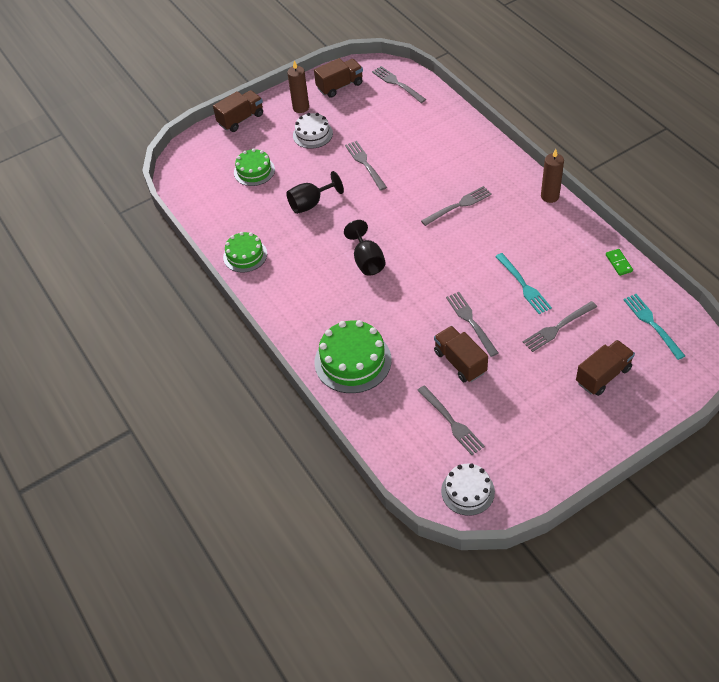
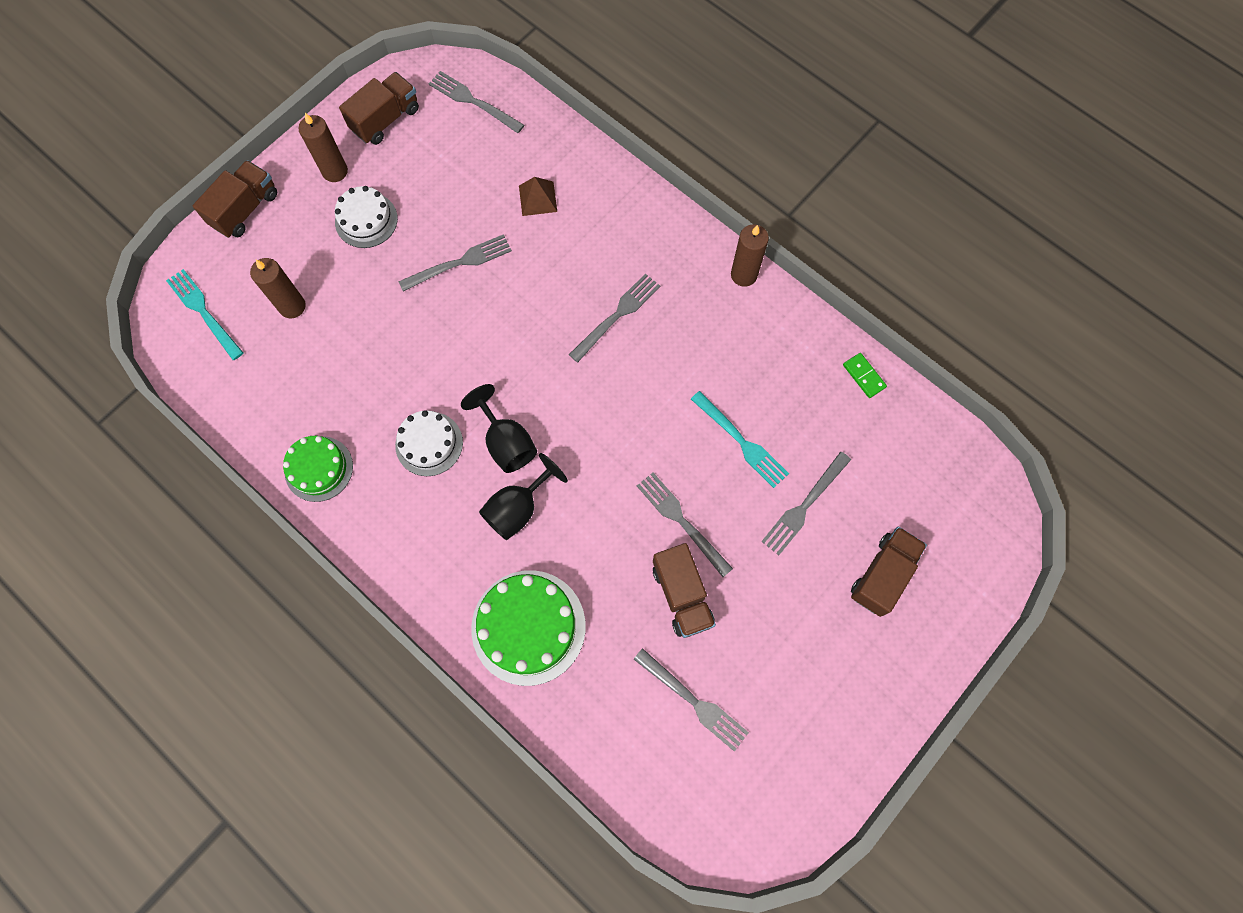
camera: 20 degrees left, 20 degrees up
(254, 171) = (292, 306): green cake -> brown candle
(310, 204) = (395, 353): black goblet -> black goblet (518, 508)
(365, 164) = (460, 262): grey fork -> grey fork turned 105 degrees clockwise
(424, 138) = (537, 198): none -> brown pyramid
(460, 362) = (682, 595): brown truck -> brown truck turned 150 degrees counterclockwise
(467, 491) = (742, 812): white cake -> white cake (429, 443)
(652, 324) = (929, 472): turquoise fork -> turquoise fork (203, 311)

